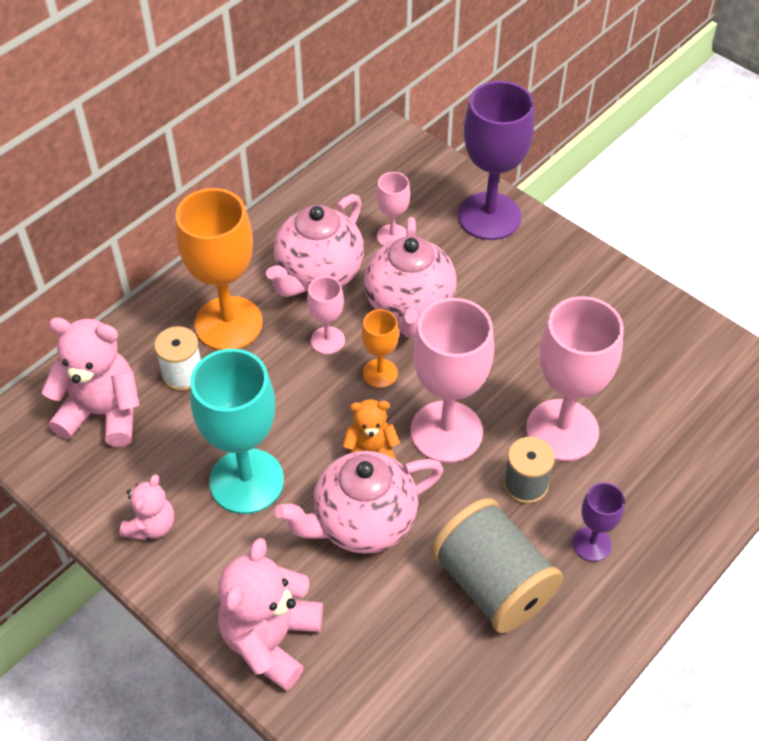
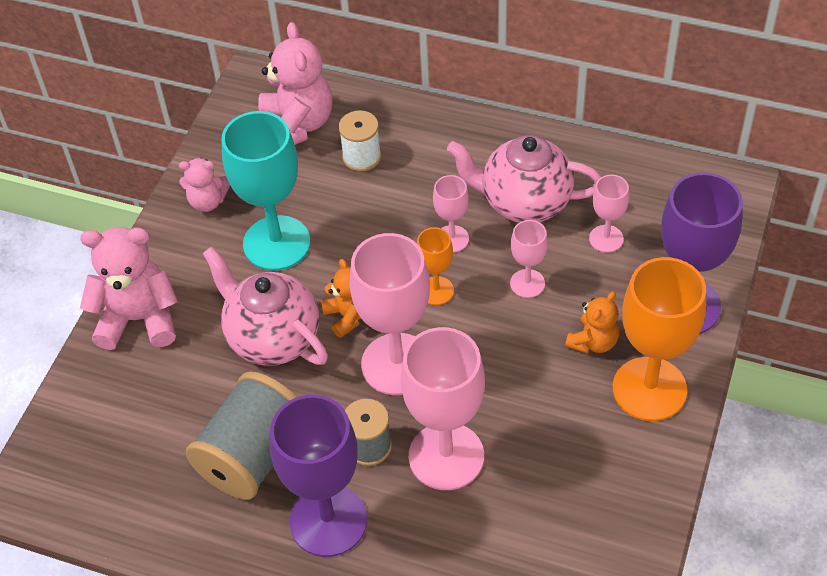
camera: 70 degrees right, 0 degrees up
(228, 323) = (431, 163): orange goblet -> orange goblet (649, 389)
(409, 306) = (527, 283): pink teapot -> pink goblet
(494, 286) = (593, 342): none -> orange teddy bear
(591, 544) = (328, 521): purple goblet -> purple goblet, size x2.00

